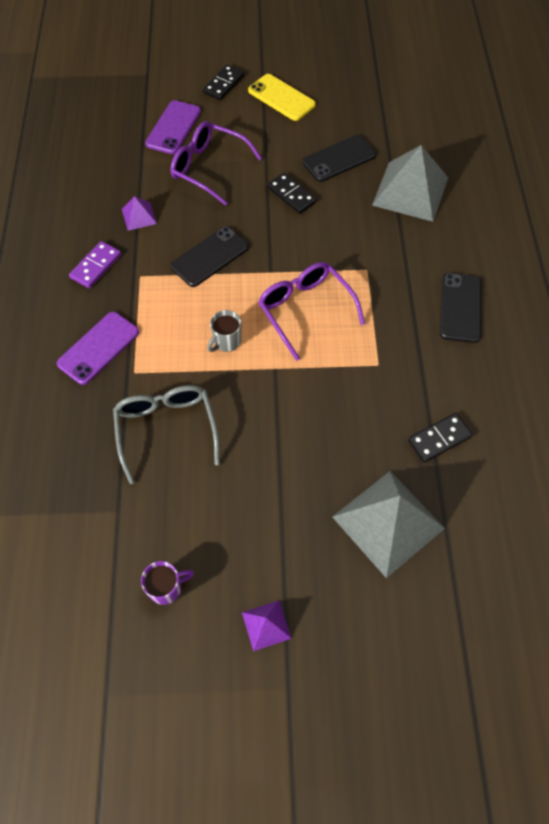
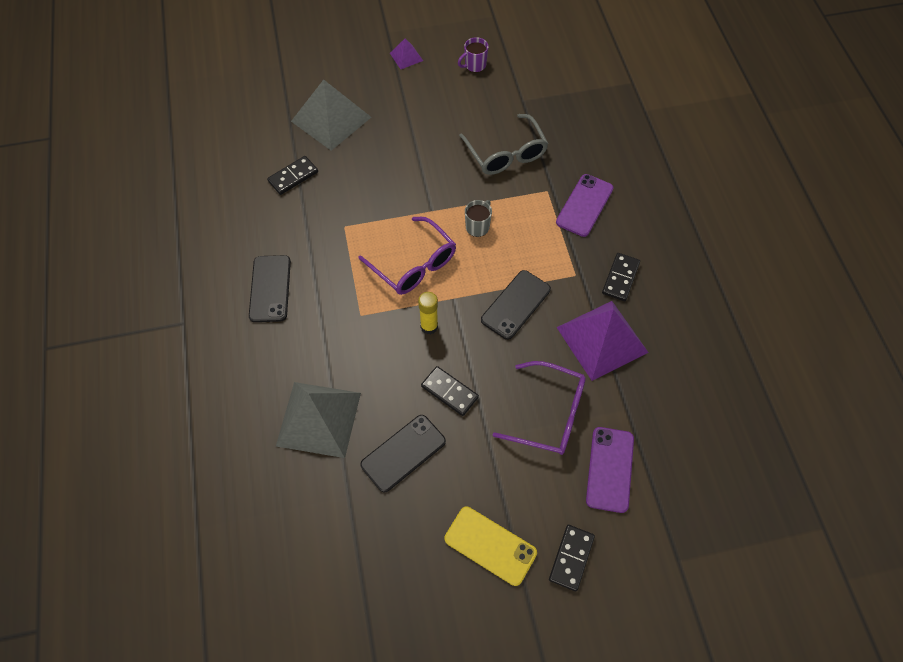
camera: 170 degrees right, 0 degrees up
(96, 266) = (620, 278): purple domino -> black domino
(139, 216) = (602, 339): purple pyramid -> purple pyramid, size x2.15
(300, 249) = (429, 326): none -> yellow glue stick

